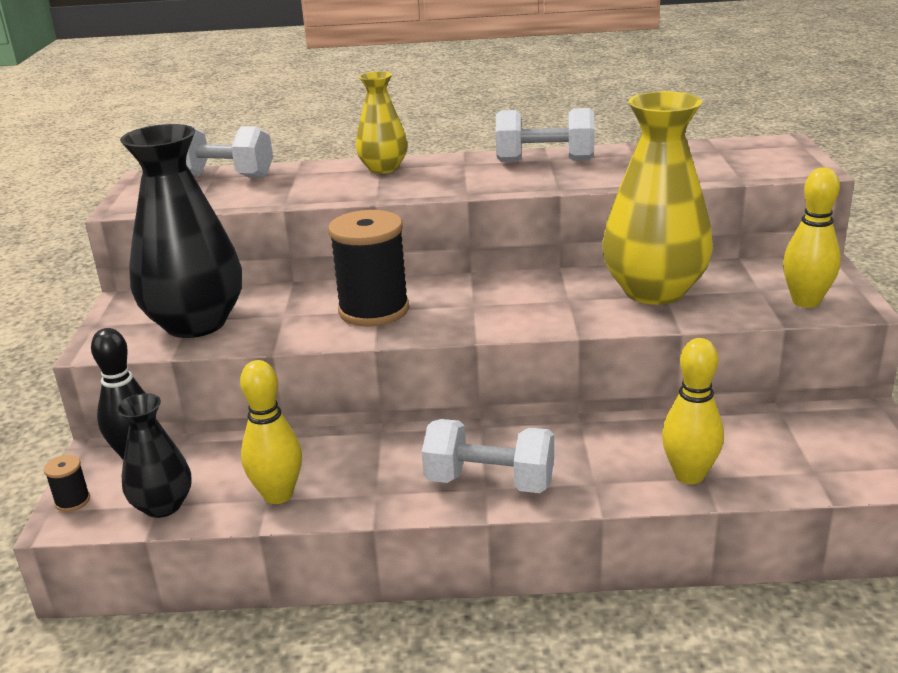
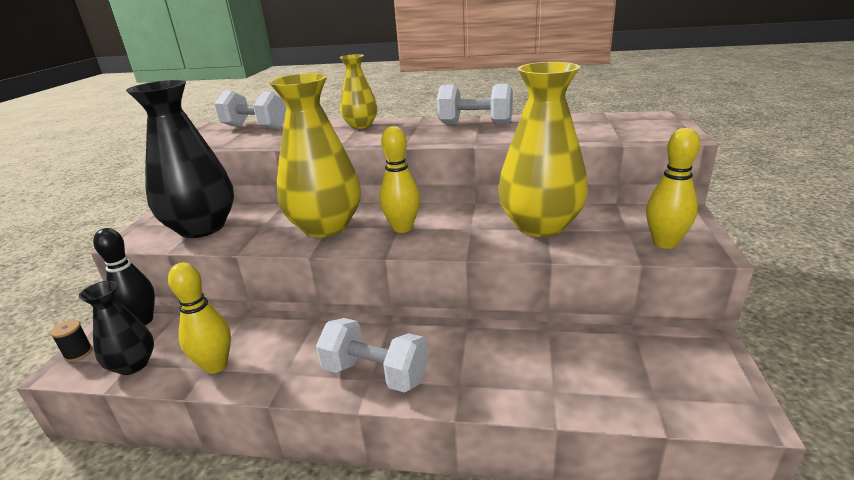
camera: 10 degrees right, 0 degrees up
(374, 310) = (325, 226): black spool -> yellow vase
(689, 475) = (541, 387): yellow bowling pin -> yellow bowling pin (402, 228)

